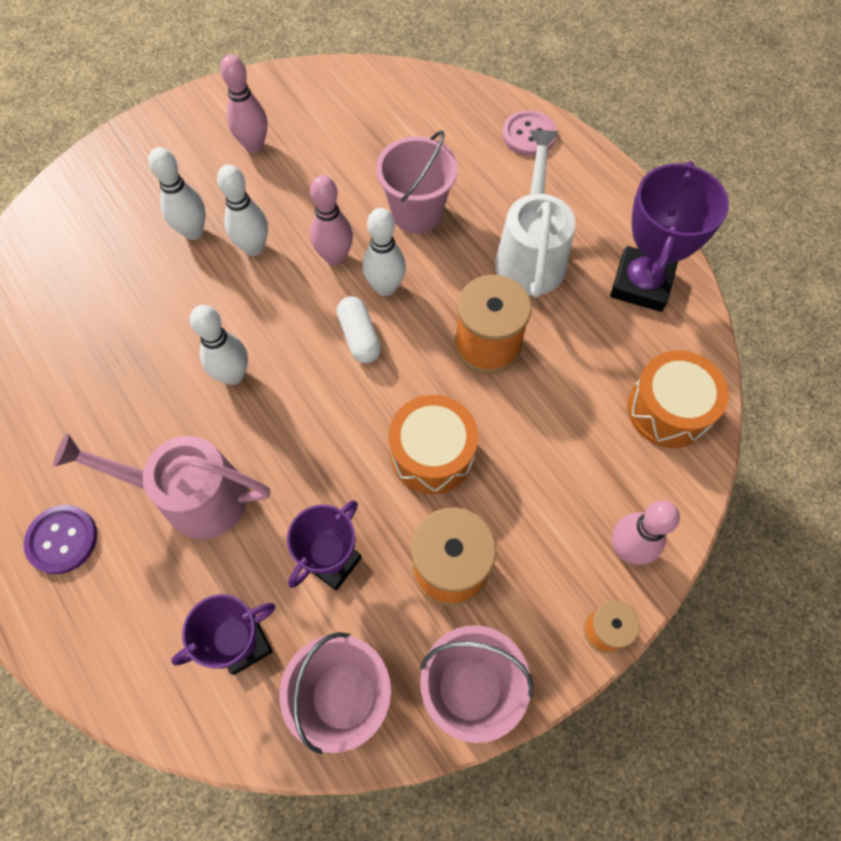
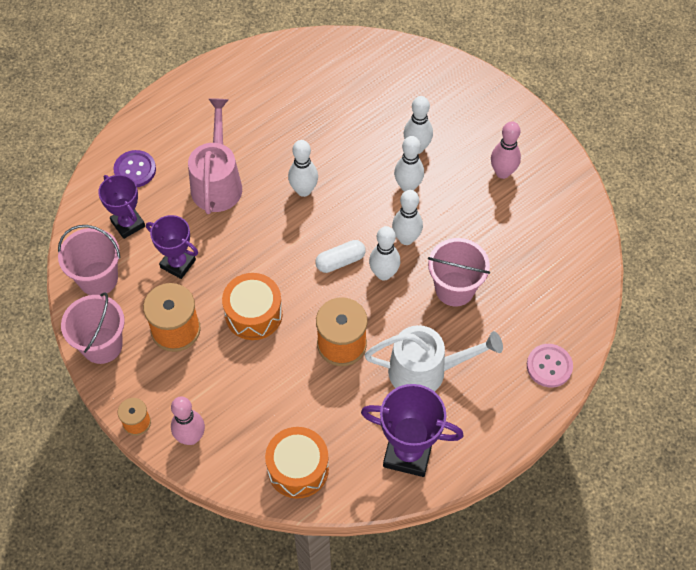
camera: 85 degrees right, 5 degrees down
(62, 540) = (188, 122): purple button -> purple button (135, 170)
(335, 257) = (406, 238): pink bowling pin -> white bowling pin

